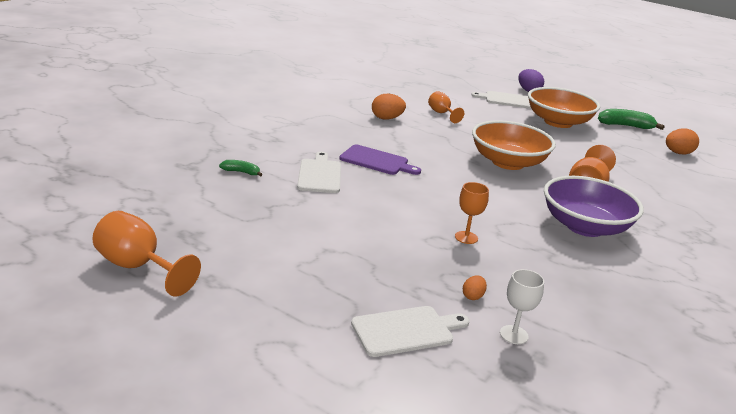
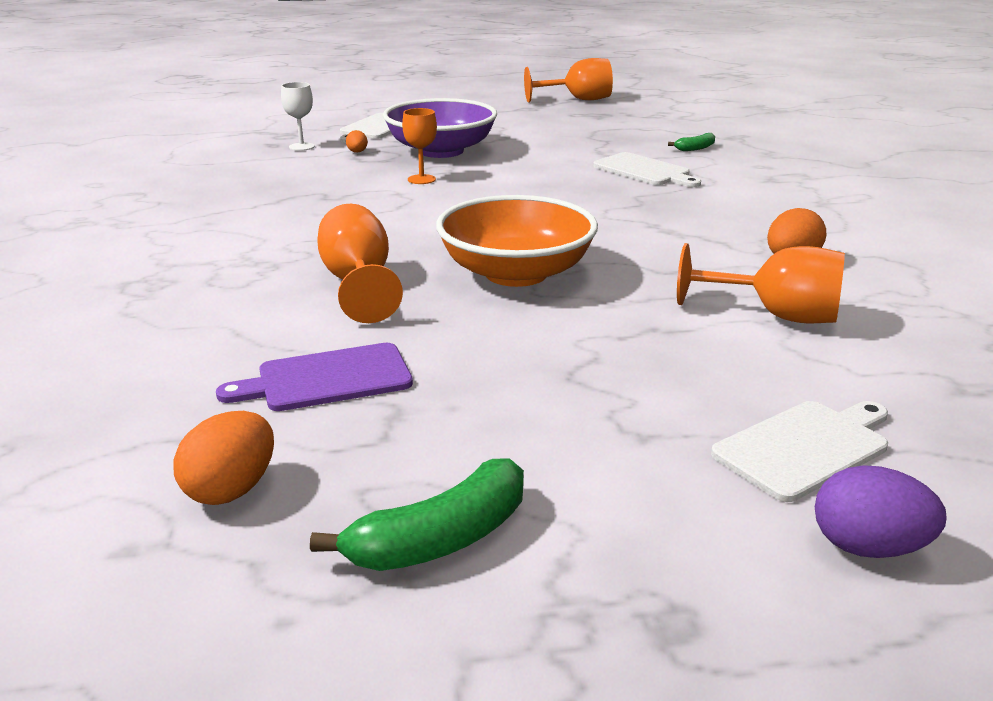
camera: 140 degrees right, 0 degrees up
(376, 161) = (641, 203): purple cutting board -> purple cutting board (327, 379)
(441, 113) = (776, 315): orange goblet -> orange goblet, size x1.59
(558, 122) = (593, 431): orange bowl -> none
(585, 226) = (314, 234): purple bowl -> purple bowl (441, 151)

